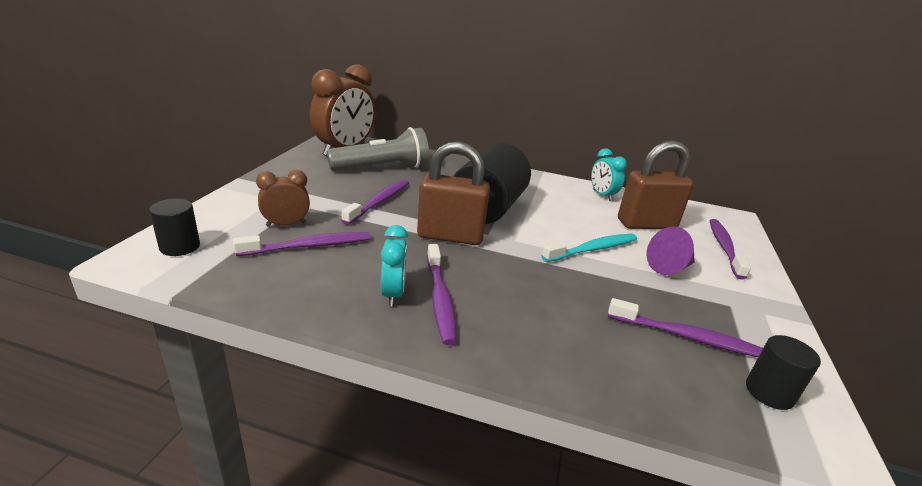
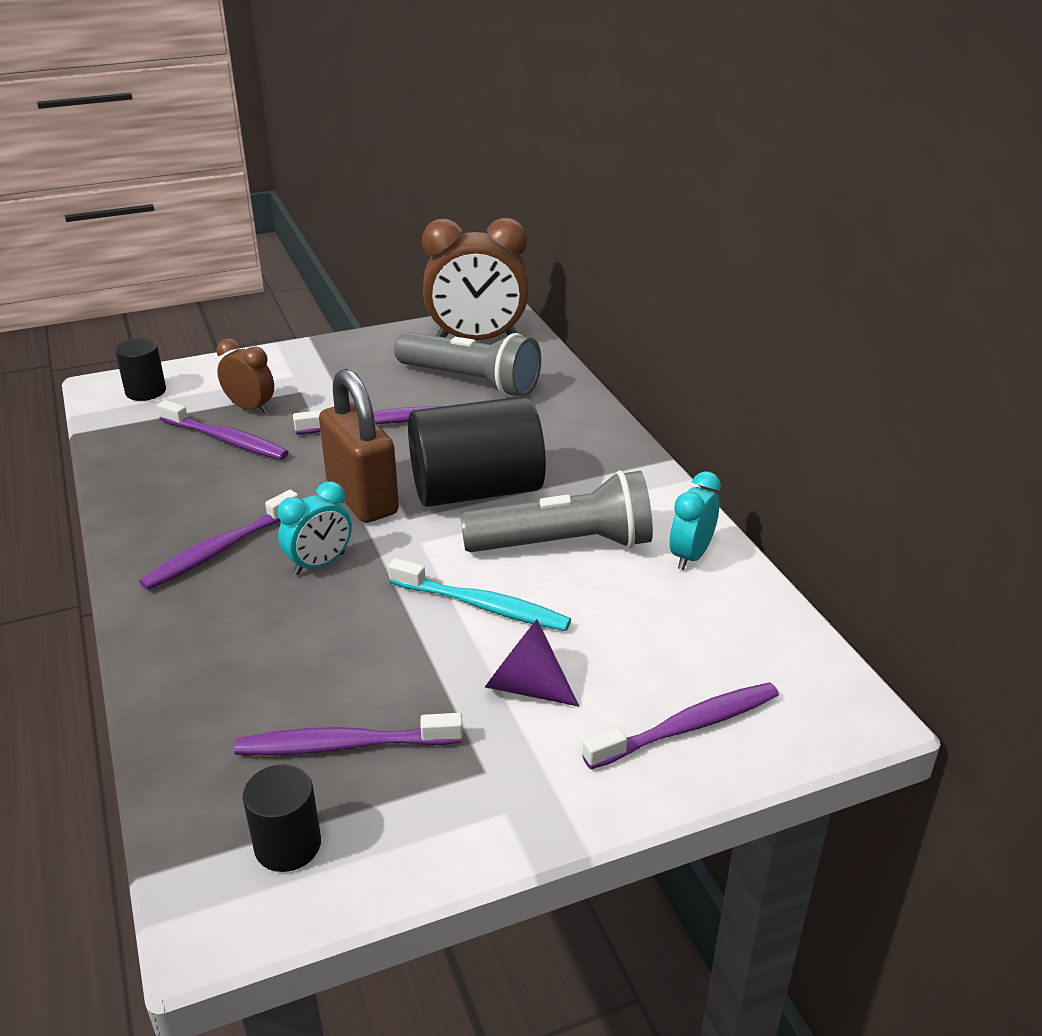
camera: 55 degrees right, 5 degrees up
(393, 294) = (197, 521): turquoise clock -> turquoise clock (319, 564)
(562, 212) = (564, 544): none -> grey flashlight
(646, 224) = (648, 627): brown padlock -> none
(686, 336) = (344, 745): purple toothbrush -> purple toothbrush turned 105 degrees clockwise

